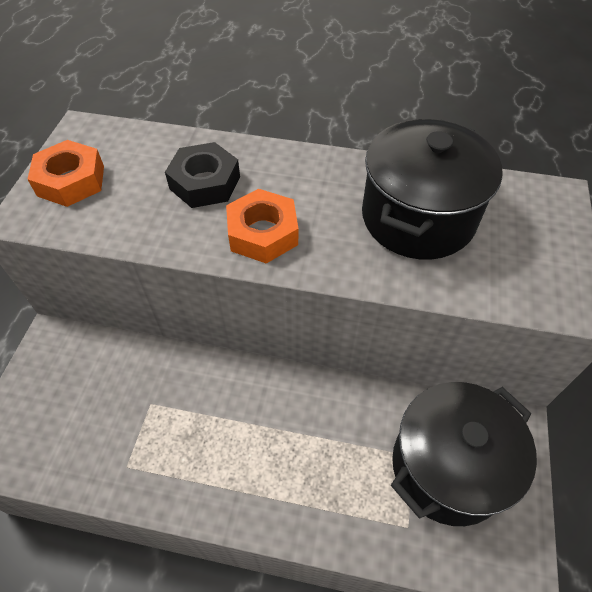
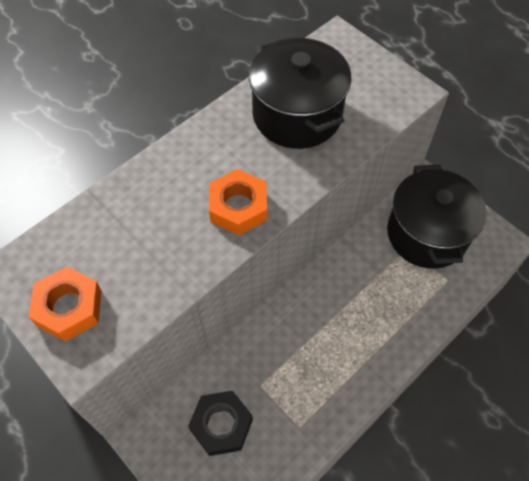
camera: 55 degrees left, 5 degrees up
(205, 183) = (157, 216): black nut -> black nut (221, 425)

